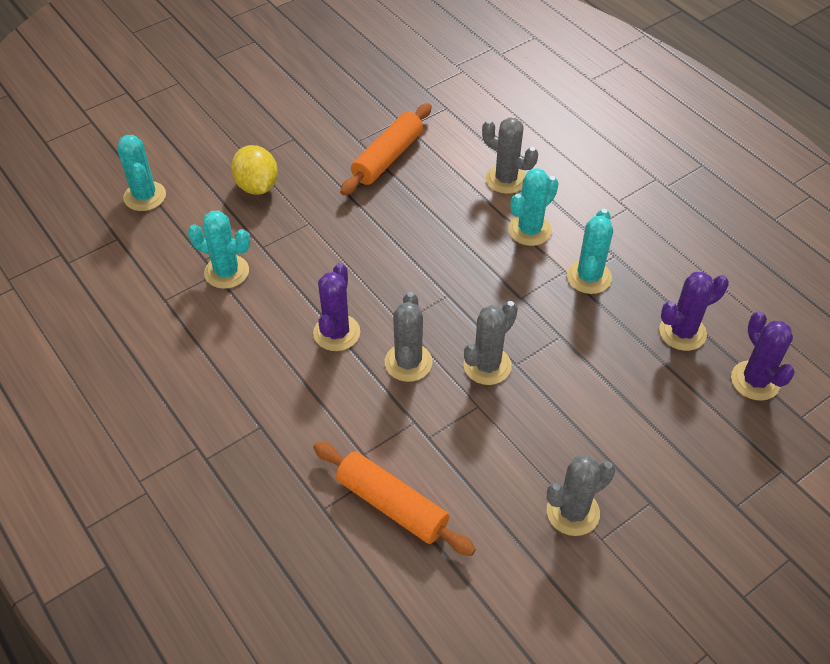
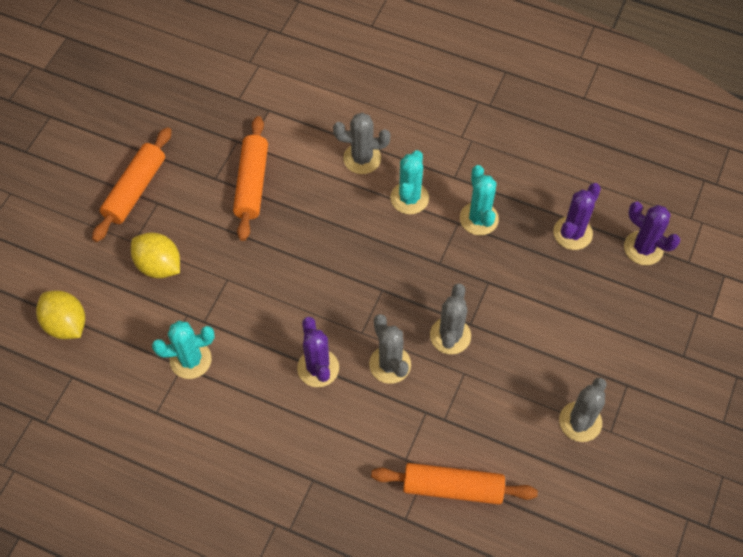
camera: 30 degrees left, 10 degrees up
(145, 196) = (66, 324): turquoise cactus -> yellow lemon
(282, 121) = (135, 190): none -> orange rolling pin

